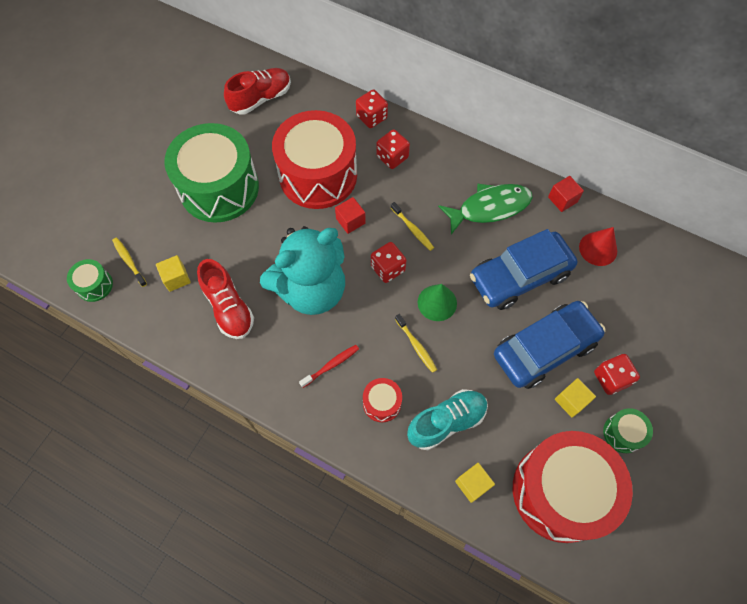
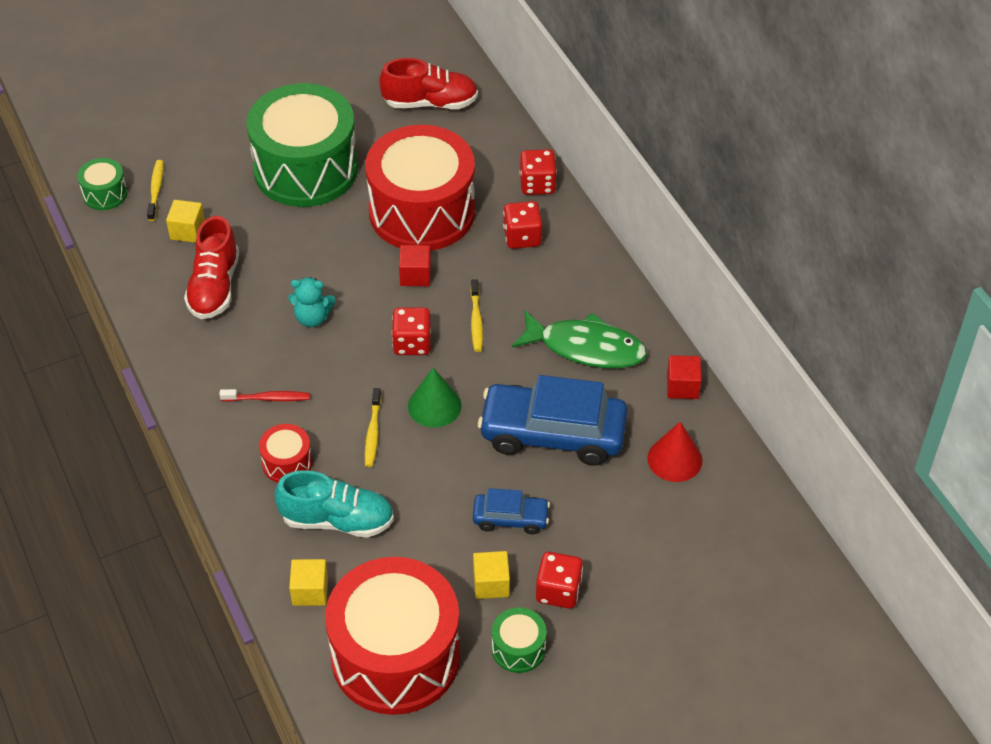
camera: 35 degrees right, 15 degrees down
(311, 290) = (312, 318): turquoise teddy bear -> turquoise teddy bear, size x0.41
(544, 349) = (510, 518): blue car -> blue car, size x0.51

